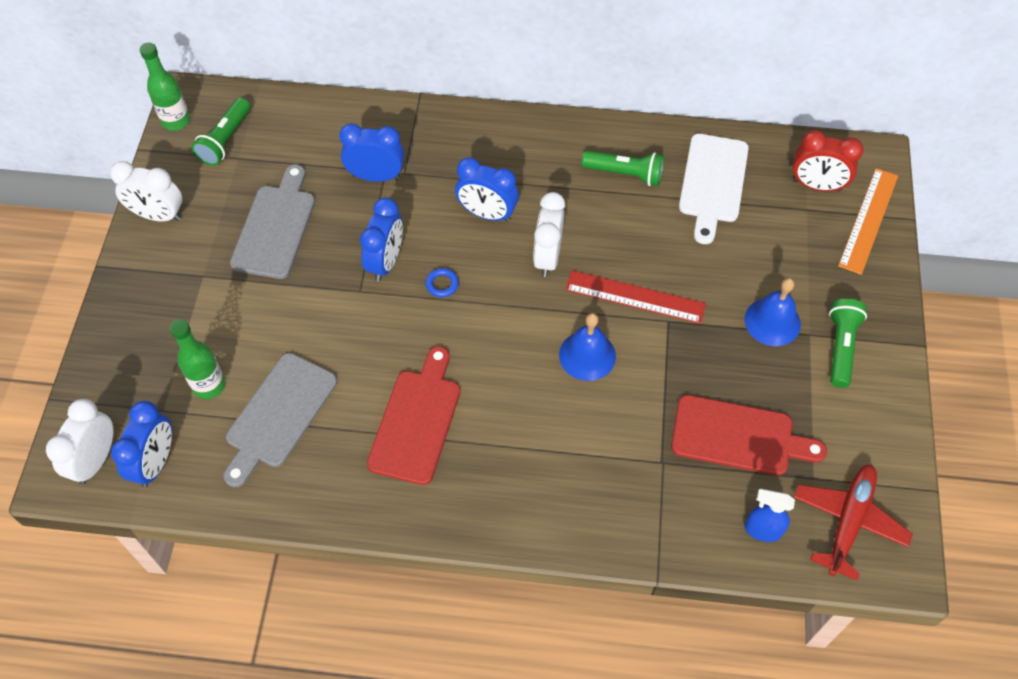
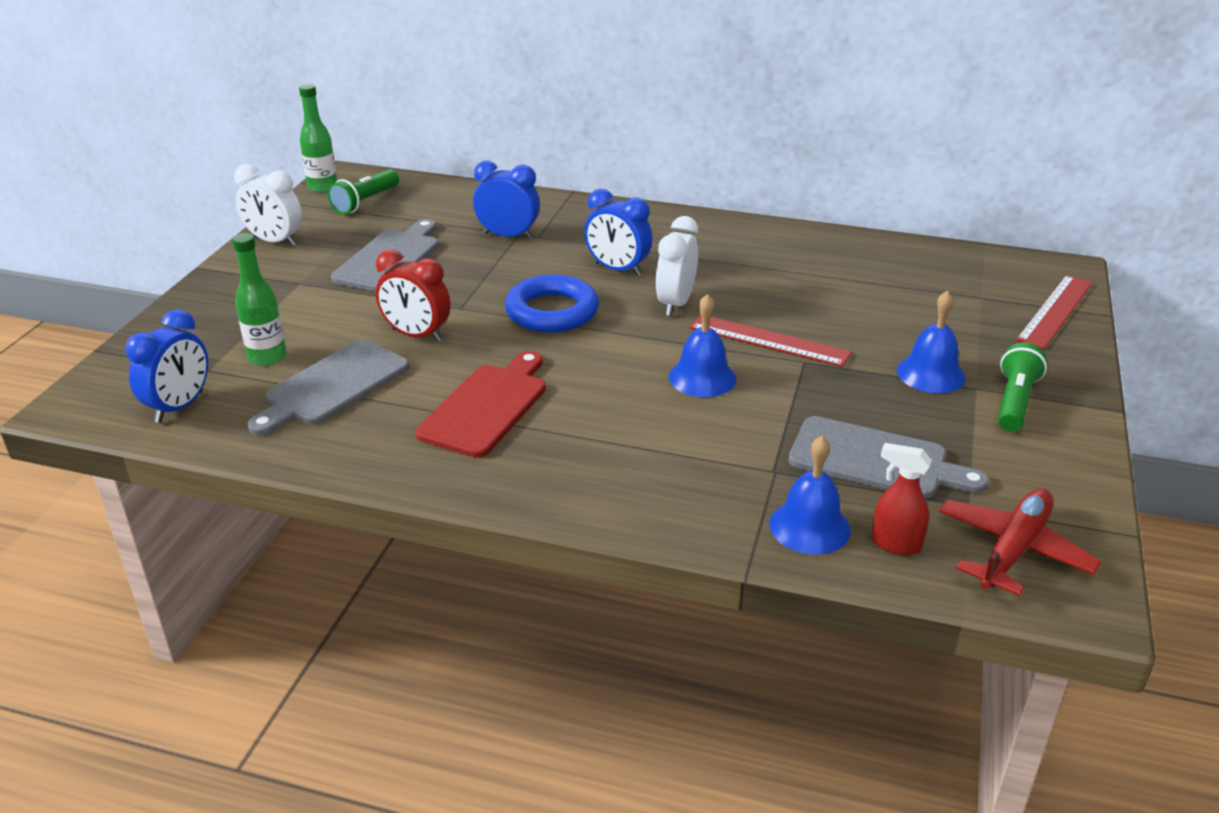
camera: 10 degrees right, 25 degrees down
(96, 460) = (116, 398): white clock -> none
(386, 262) = (496, 291): blue clock -> none
(442, 284) = (552, 311): blue ring -> blue ring, size x2.49
(625, 174) = (776, 256): green flashlight -> none
(697, 522) = (809, 527): none -> blue bell
(713, 182) = (874, 270): white cutting board -> none
(738, 436) = (875, 460): red cutting board -> grey cutting board
(762, 530) = (895, 544): blue spray bottle -> red spray bottle
(816, 185) = (995, 282): red clock -> red clock (417, 335)
(868, 220) = (1055, 311): orange ruler -> red ruler

